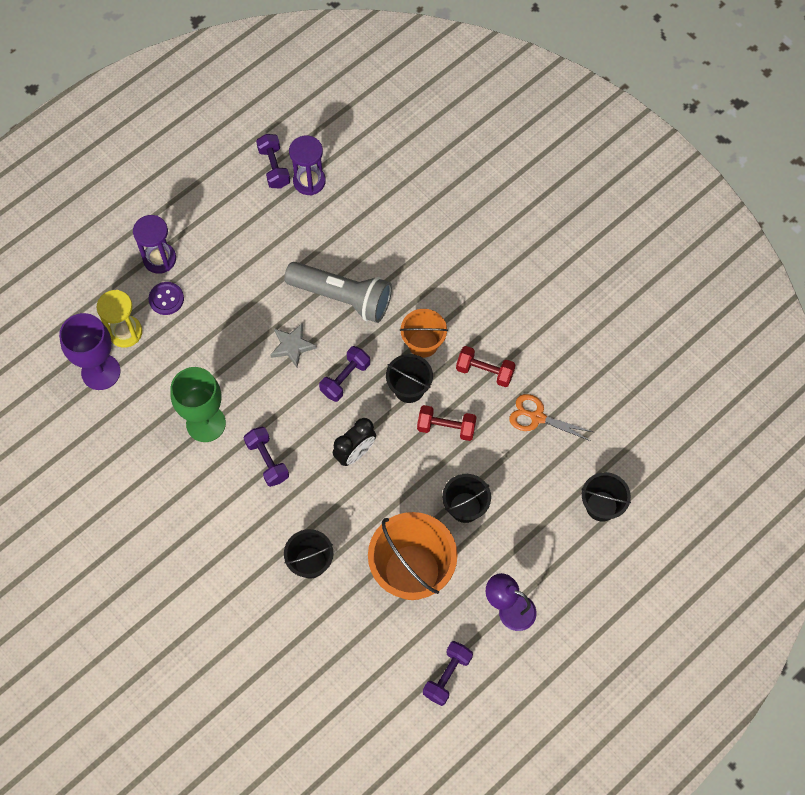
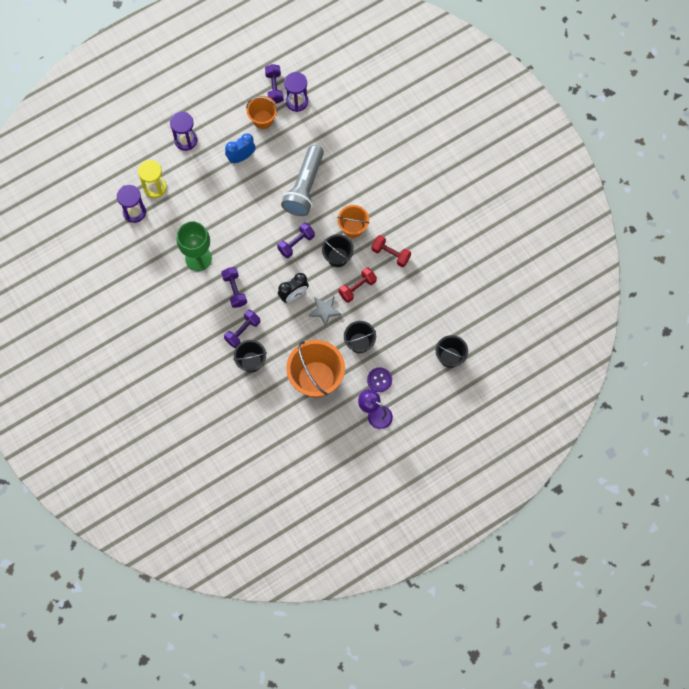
camera: 10 degrees right, 5 degrees up
(101, 372) = (134, 212): purple goblet -> purple hourglass
(166, 299) = (186, 169): purple button -> purple button (379, 380)
(243, 269) = (241, 157): none -> blue clock
(265, 213) = (263, 119): none -> orange bucket
(292, 346) = (265, 215): grey star -> grey star (325, 311)
(342, 297) = (304, 187): grey flashlight -> grey flashlight turned 75 degrees clockwise
(446, 428) = (357, 288): red dumbbell -> red dumbbell turned 60 degrees counterclockwise
(447, 676) = (326, 449): purple dumbbell -> purple dumbbell (242, 331)
(537, 417) = (420, 291): orange scissors -> none

